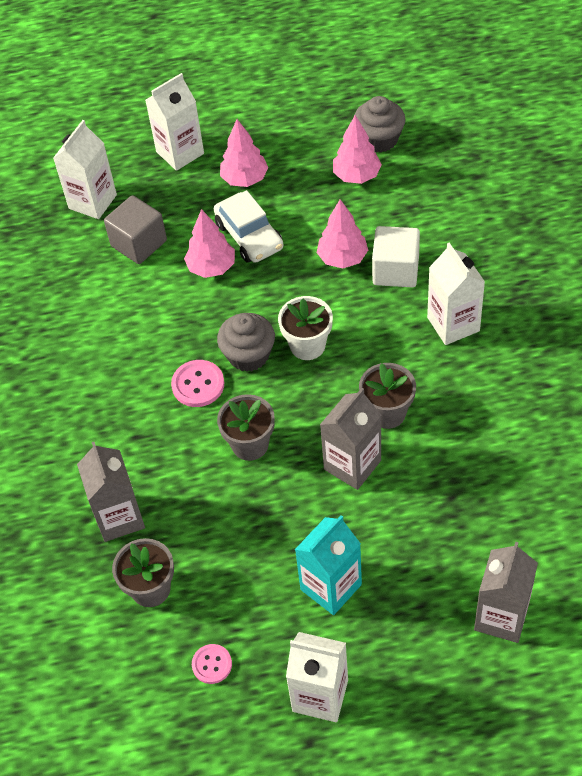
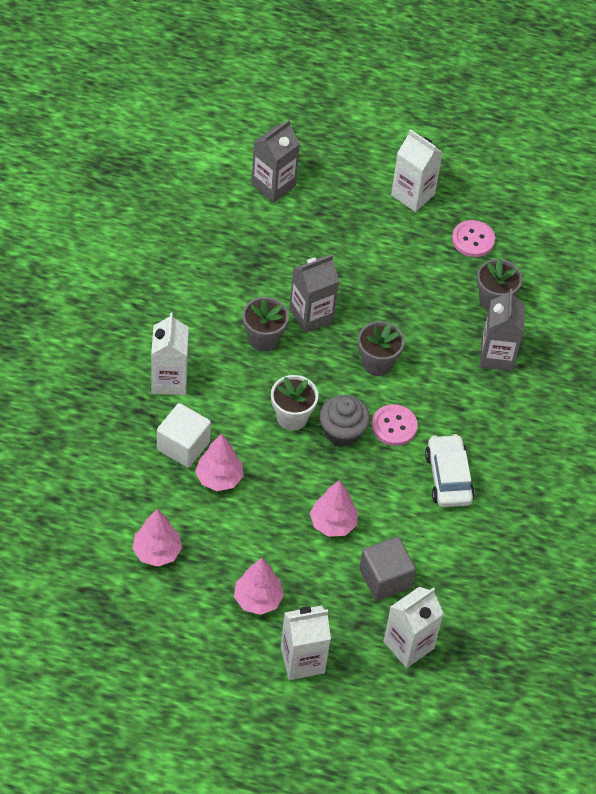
camera: 165 degrees left, 0 degrees up
(212, 664) = (473, 240): pink button -> pink button, size x1.50
(249, 236) = (285, 538): white car -> white car (448, 477)
(331, 587) = (371, 248): turquoise carton -> none
(379, 139) = (112, 580): grey cupcake -> none

